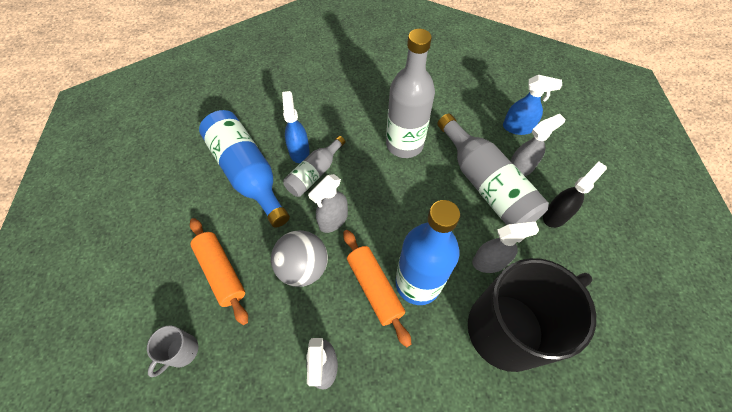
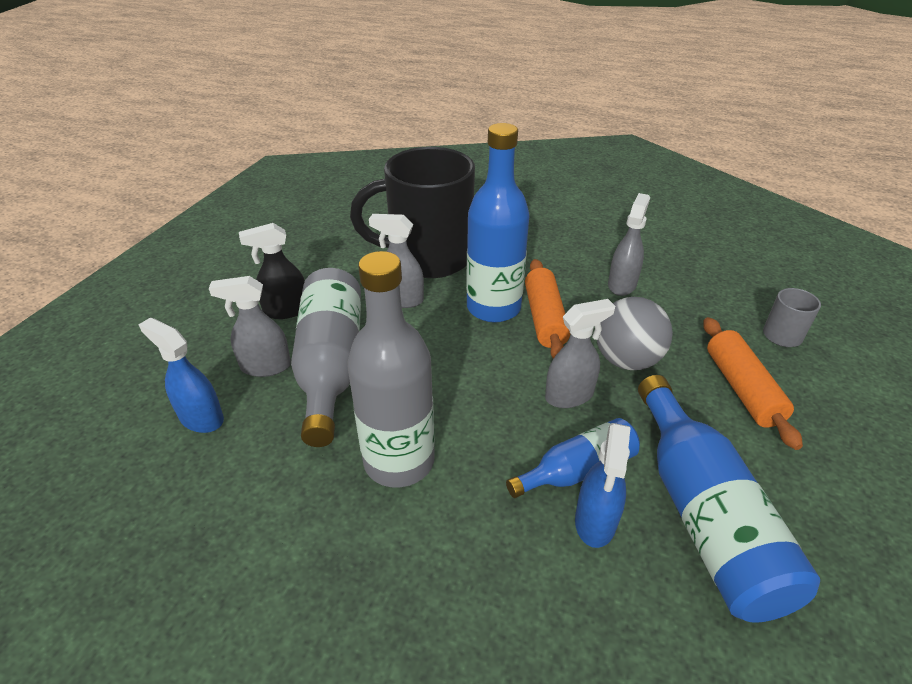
camera: 155 degrees left, 20 degrees down
(314, 173) = (577, 470): grey bottle -> blue bottle

